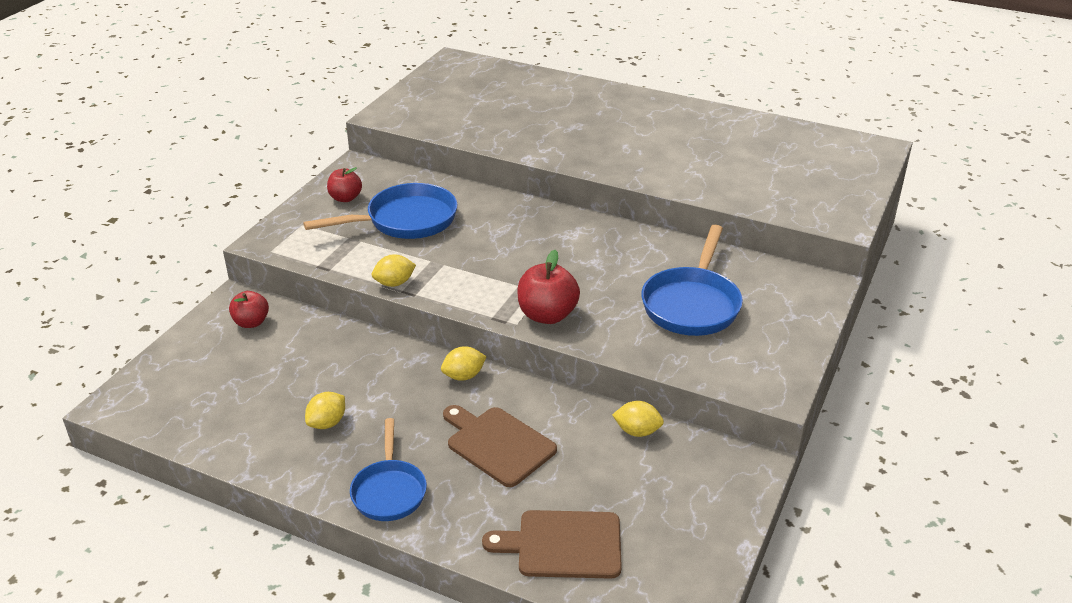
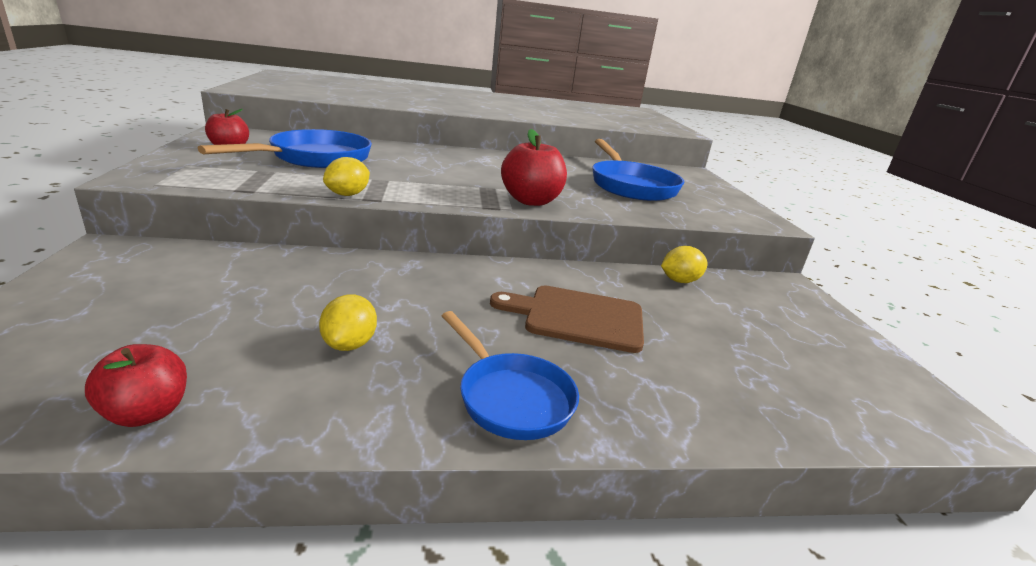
camera: 35 degrees left, 10 degrees down
(251, 322) = (149, 266): red apple -> red apple (147, 412)
(464, 376) = (475, 270): yellow lemon -> none
(563, 544) = (760, 390): brown cutting board -> none

